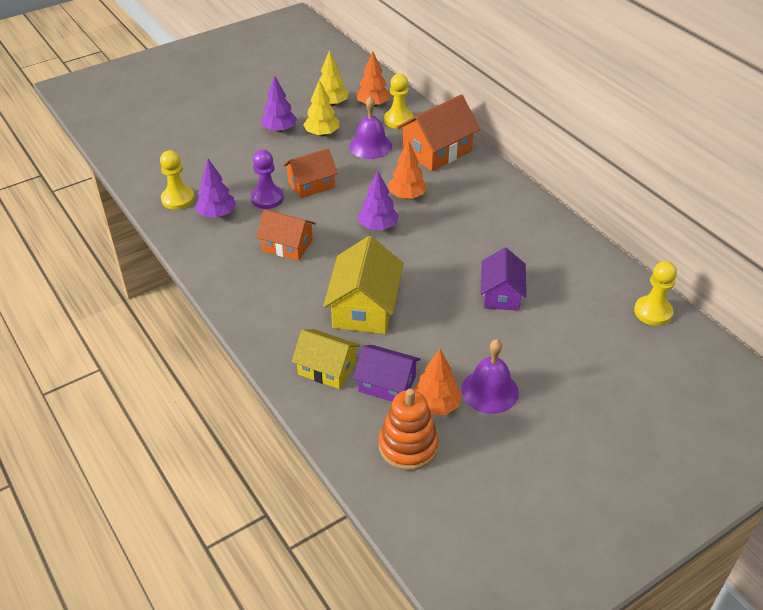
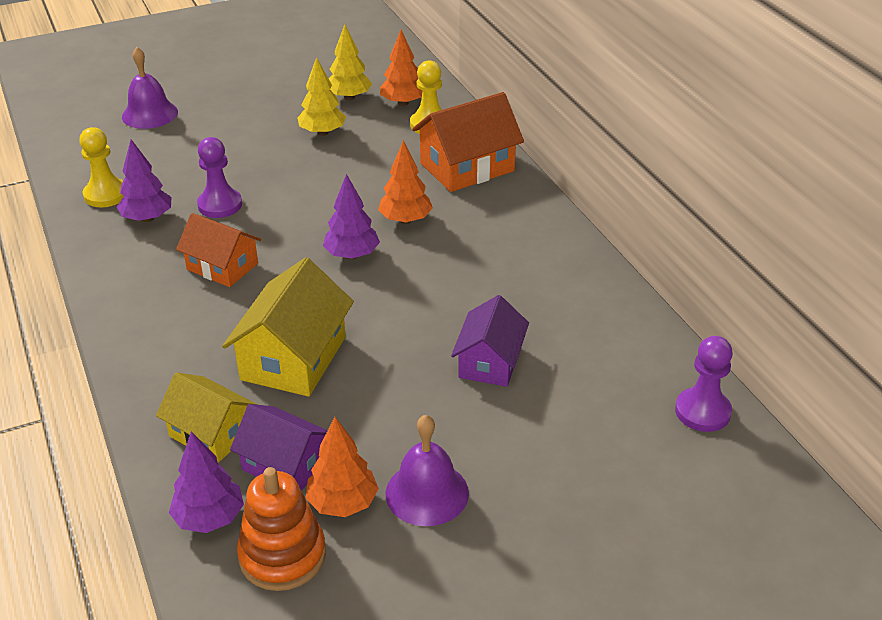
camera: 10 degrees right, 5 degrees down
(279, 130) = (269, 123): purple tree -> purple tree (209, 518)
(311, 184) = (284, 193): orange house -> none
(370, 146) = (380, 153): purple bell -> purple bell (150, 114)
(653, 312) = (702, 411): yellow pawn -> purple pawn

